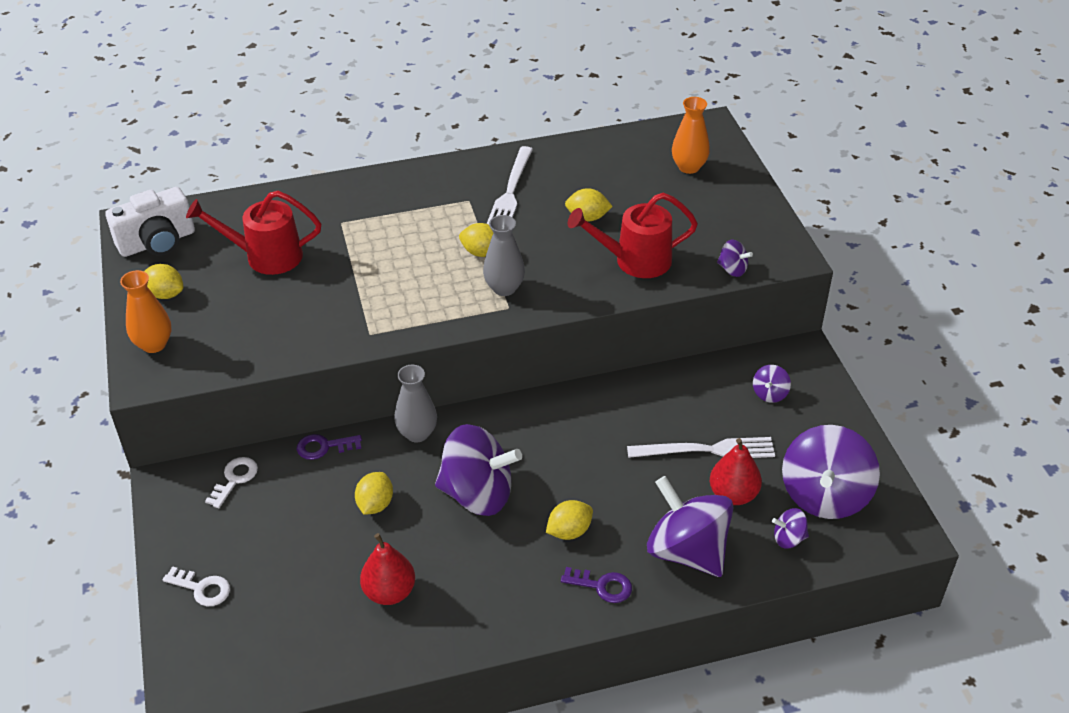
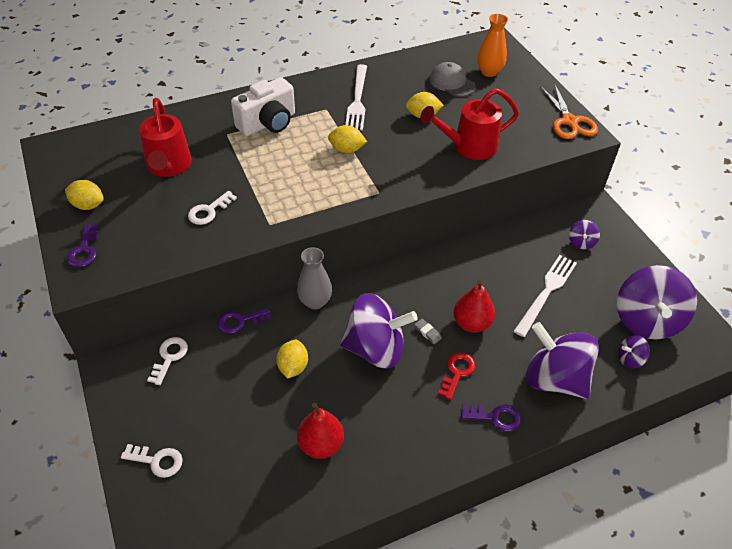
camera: 10 degrees left, 5 degrees up
(154, 344) = (84, 250): orange vase -> purple key
(157, 242) = (74, 162): white camera -> white camera (268, 123)
(265, 256) = (169, 166): red watering can -> red watering can turned 90 degrees counterclockwise
(302, 312) = (209, 211): none -> white key
(504, 288) = (371, 177): grey vase -> none
(545, 482) = (427, 332): none -> grey eraser
(569, 531) = (457, 372): yellow lemon -> red key
(636, 178) = (452, 83): none -> grey cap
(706, 450) = (546, 292): white fork -> white fork turned 45 degrees counterclockwise
(732, 269) = (545, 147): purple spinning top -> none
(733, 494) = (577, 327): red pear -> red pear (471, 323)
(774, 238) = (569, 121): none -> orange scissors

